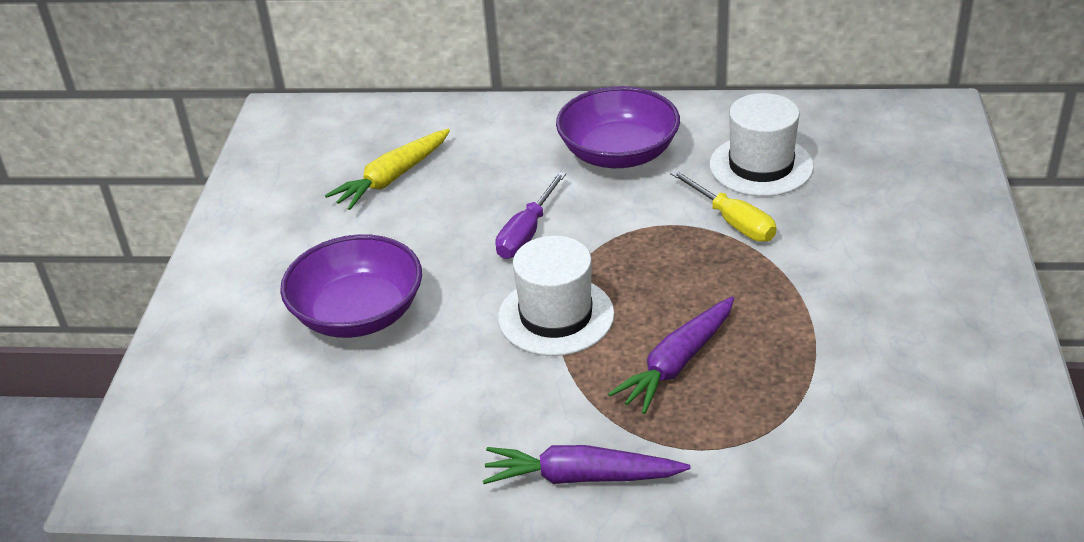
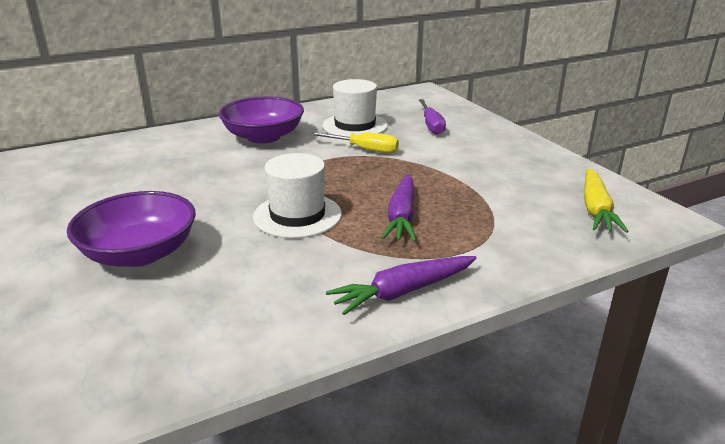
camera: 35 degrees left, 10 degrees down
(392, 178) = (108, 178): yellow carrot -> yellow carrot (596, 209)
(527, 233) = (237, 182): purple screwdriver -> purple screwdriver (431, 125)

